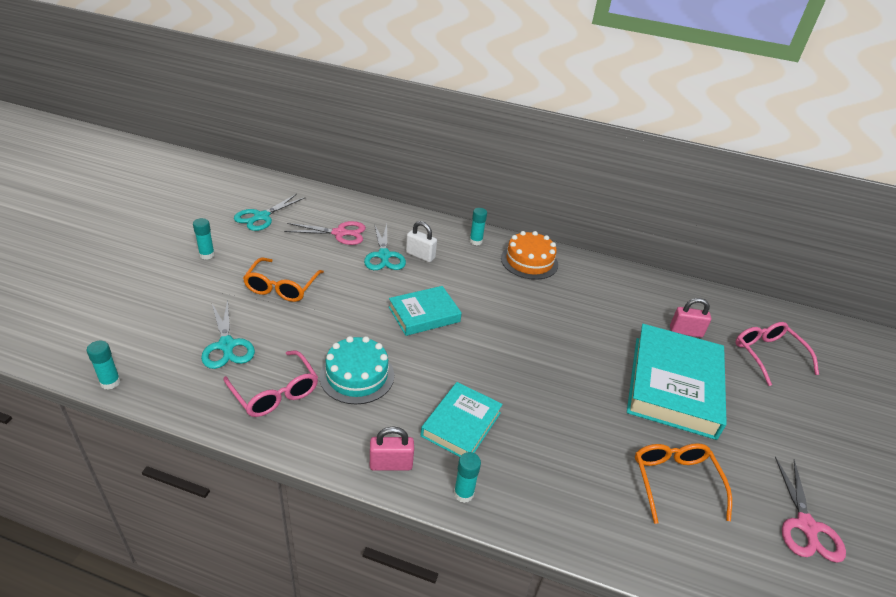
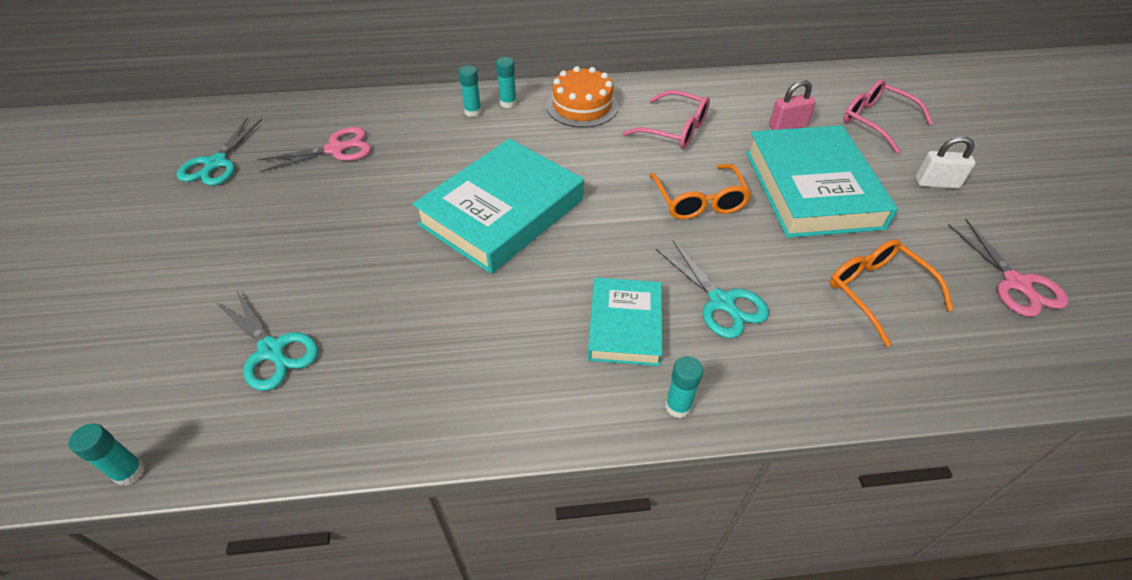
camera: 20 degrees left, 10 degrees up
(207, 255) = (168, 240): turquoise glue stick -> turquoise glue stick (473, 112)
(275, 392) = (376, 384): pink glasses -> pink glasses (674, 129)
(282, 287) = (301, 245): orange glasses -> orange glasses (699, 201)
(357, 375) = (467, 319): turquoise cake -> none
(384, 256) = (409, 158): turquoise scissors -> turquoise scissors (722, 303)
(391, 464) = (575, 410): pink padlock -> none
(420, 255) = (453, 142): white padlock -> white padlock (936, 183)
(424, 314) = (502, 212): turquoise book -> turquoise book, size x1.74

